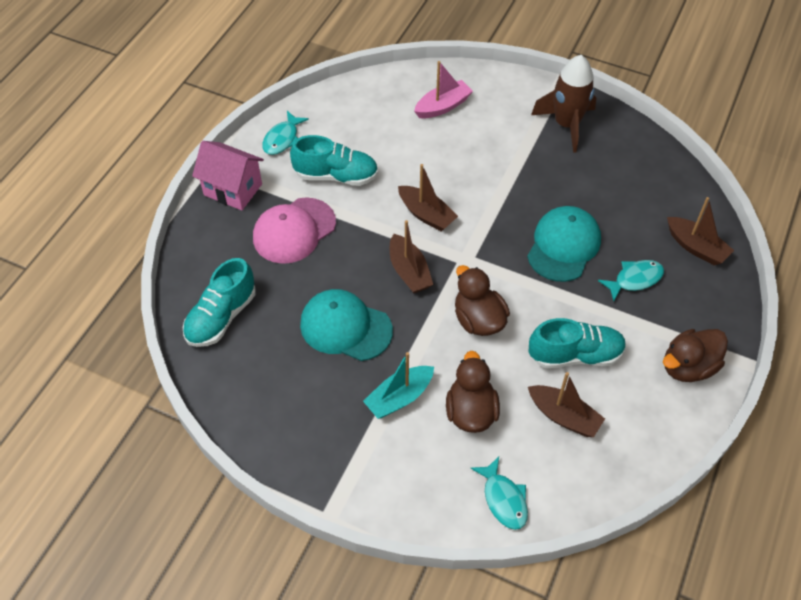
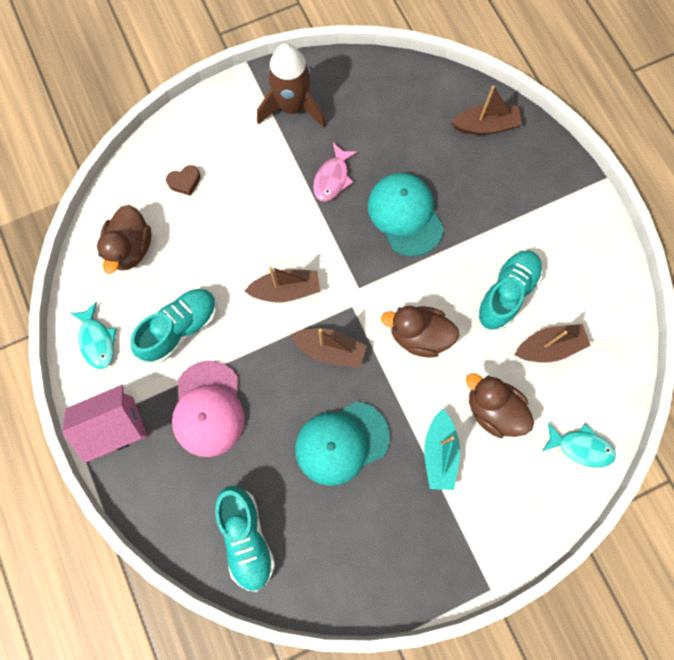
camera: 50 degrees left, 20 degrees up
(443, 106) = (185, 182): pink boat -> brown heart
(541, 183) = (332, 178): none -> pink fish
(634, 279) = (477, 193): turquoise fish -> none
(688, 367) = (576, 226): brown duck -> brown duck (131, 248)

